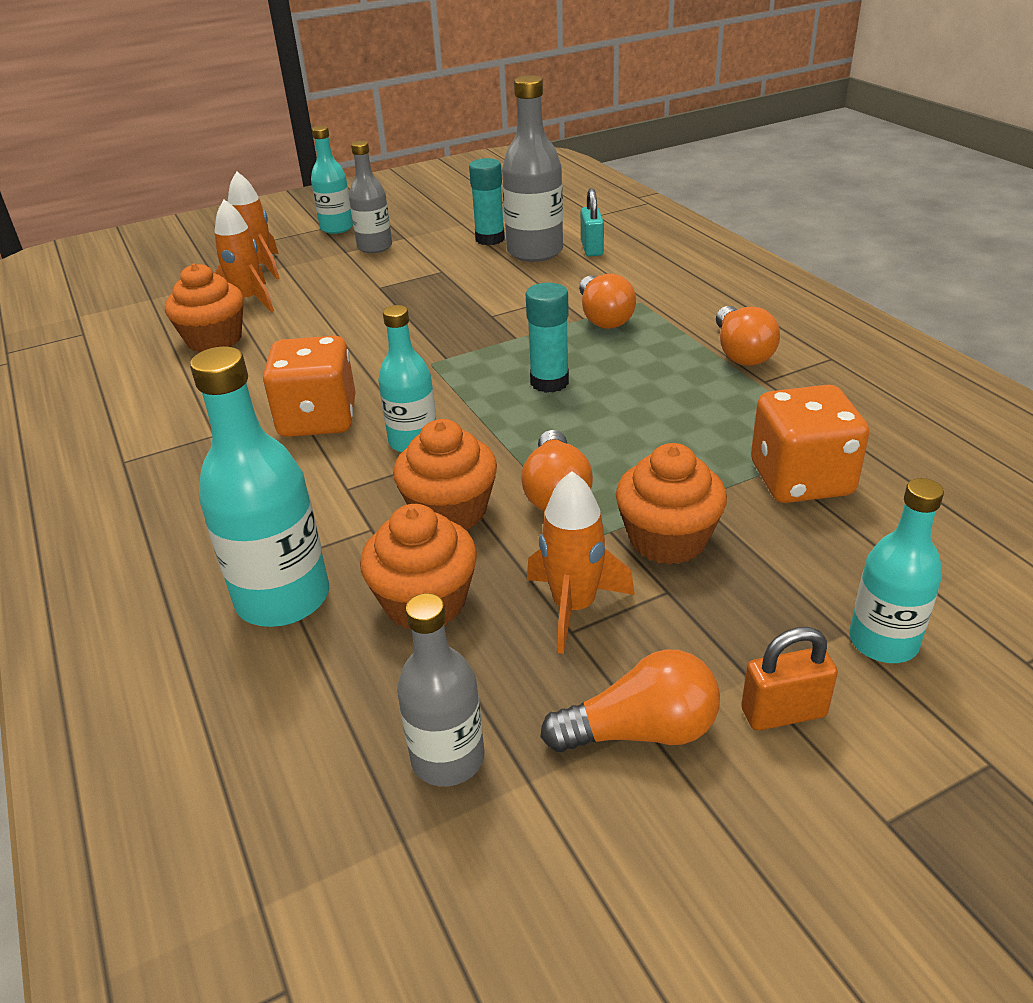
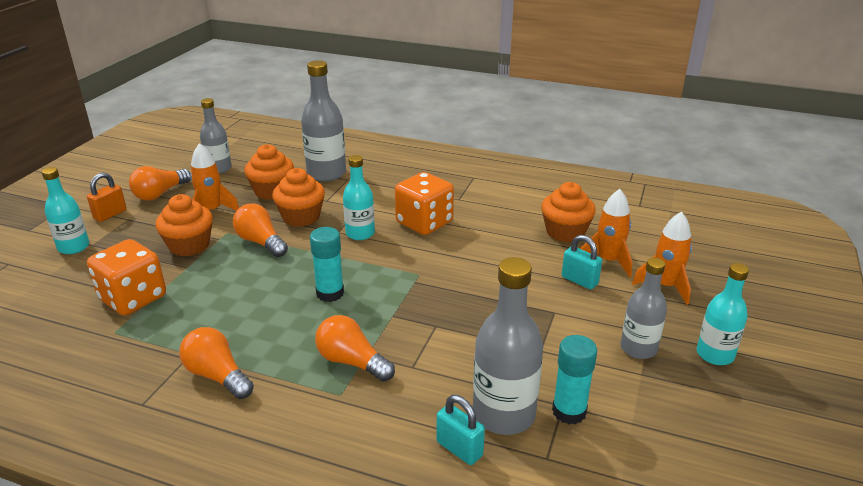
camera: 135 degrees right, 5 degrees down
(283, 598) = (326, 173): turquoise bottle -> grey bottle
(308, 297) = (579, 281): none -> turquoise padlock

